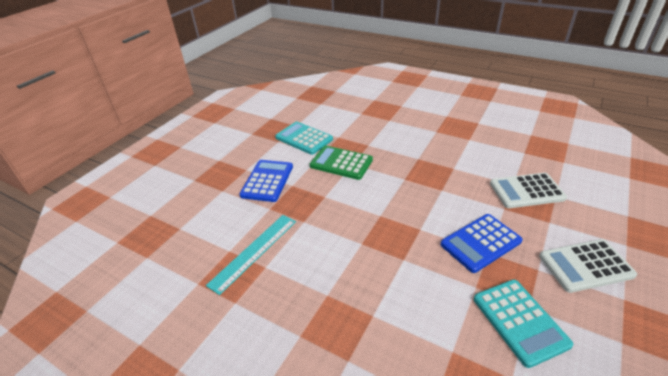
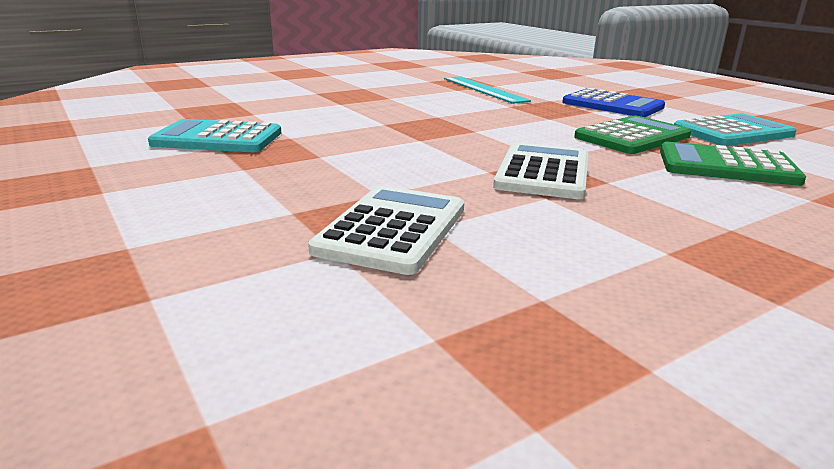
camera: 115 degrees right, 15 degrees down
(366, 136) = (726, 166): none -> green calculator
(480, 243) = (341, 157): blue calculator -> none
(585, 266) = (182, 195): white calculator -> white calculator (543, 172)

